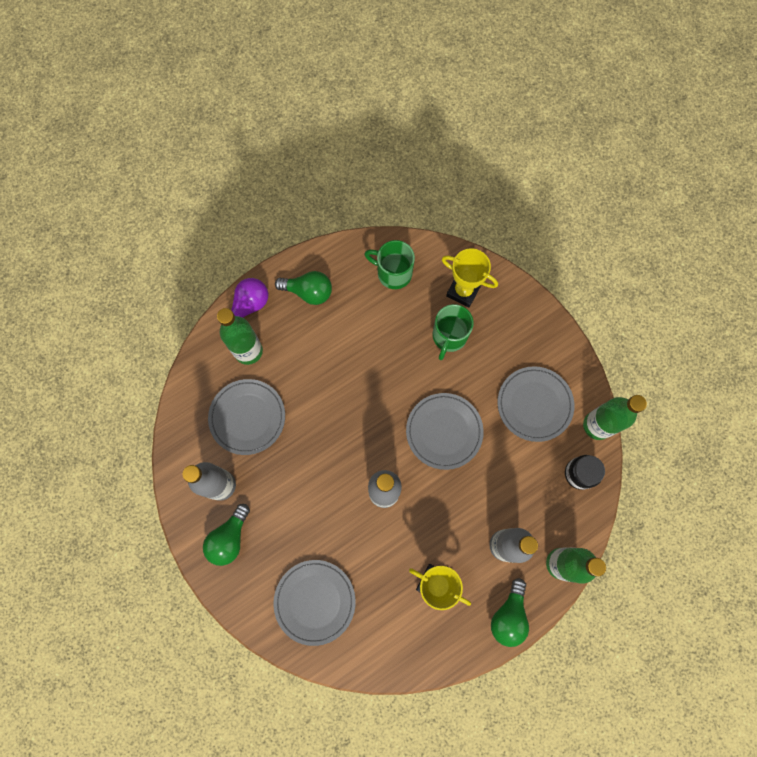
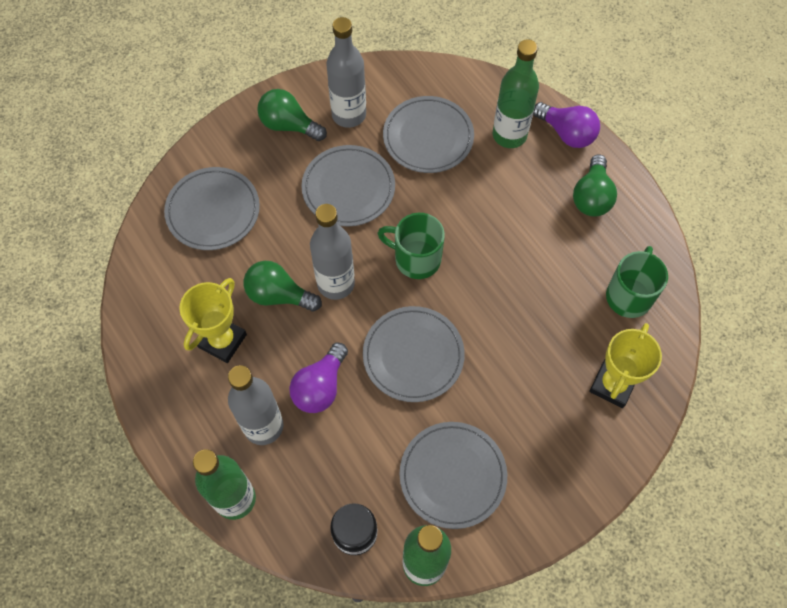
camera: 90 degrees right, 10 degrees down
(295, 484) = (348, 188): none -> grey plate
(449, 337) = (544, 365): green mug -> green mug (416, 258)
(471, 502) = (320, 387): none -> purple light bulb
(508, 615) = (176, 428): green light bulb -> green light bulb (279, 295)

